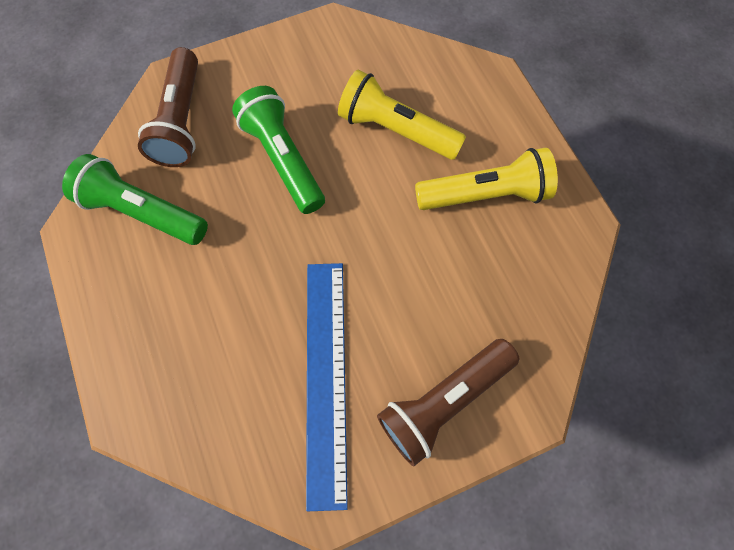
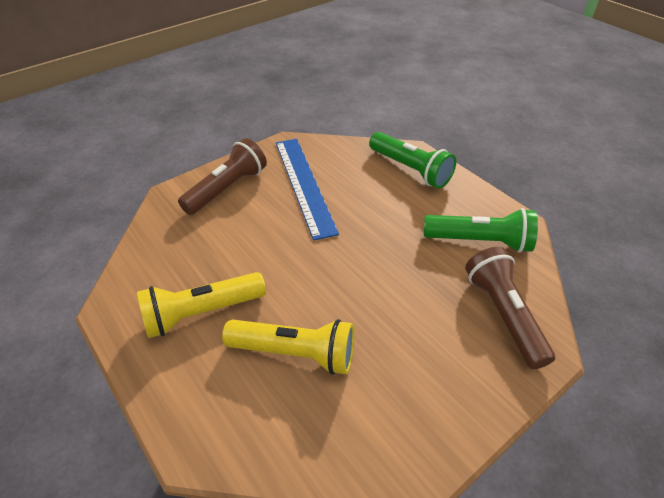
camera: 165 degrees right, 25 degrees down
(284, 160) = (392, 302): green flashlight -> green flashlight (410, 169)

